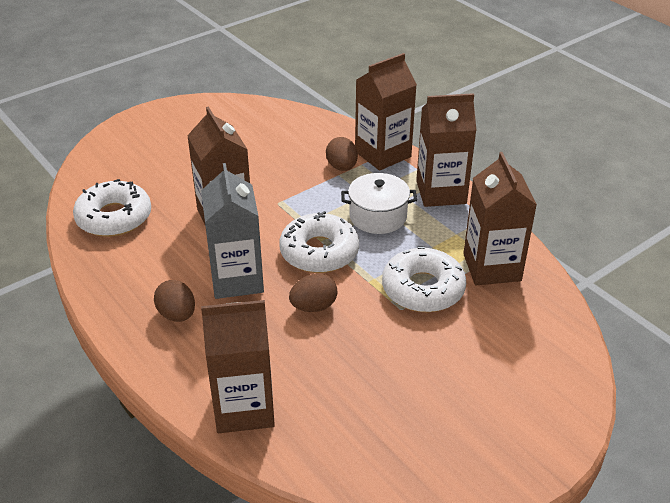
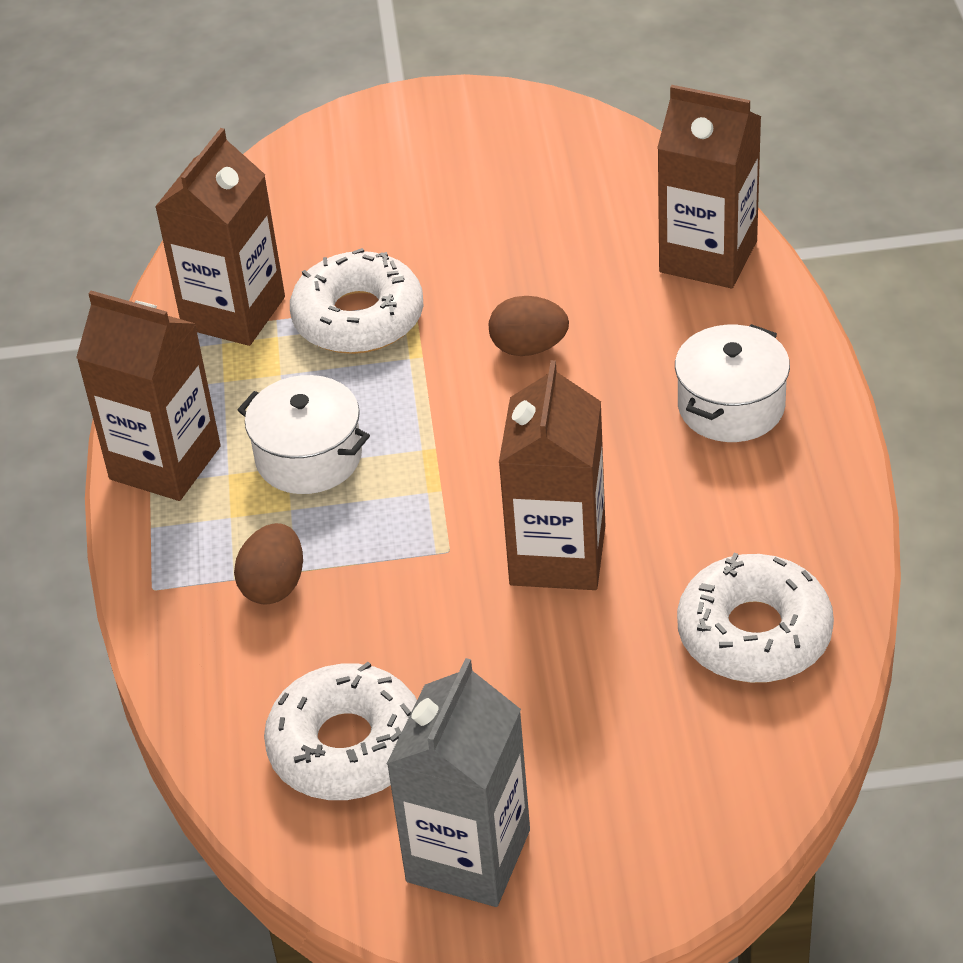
camera: 145 degrees left, 5 degrees up
(177, 315) = (731, 406): brown egg -> white pot
(237, 279) = (611, 430): grey carton -> grey carton (468, 856)
(319, 252) = (453, 429): white donut -> white donut (347, 746)
(383, 154) = (175, 586): brown carton -> none

